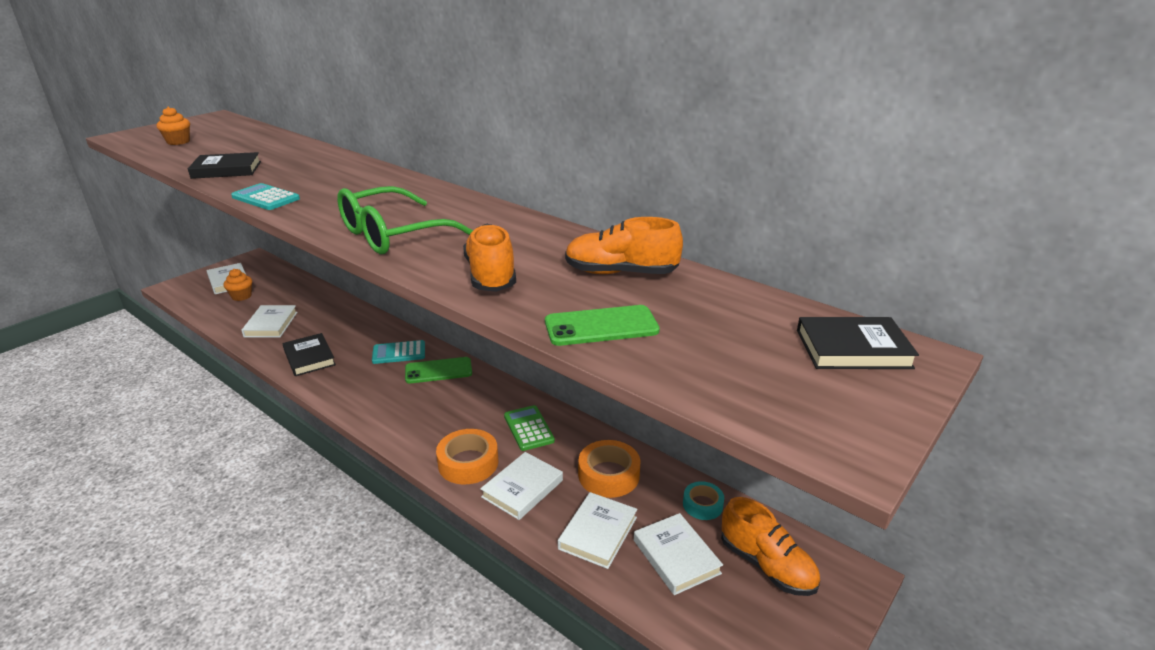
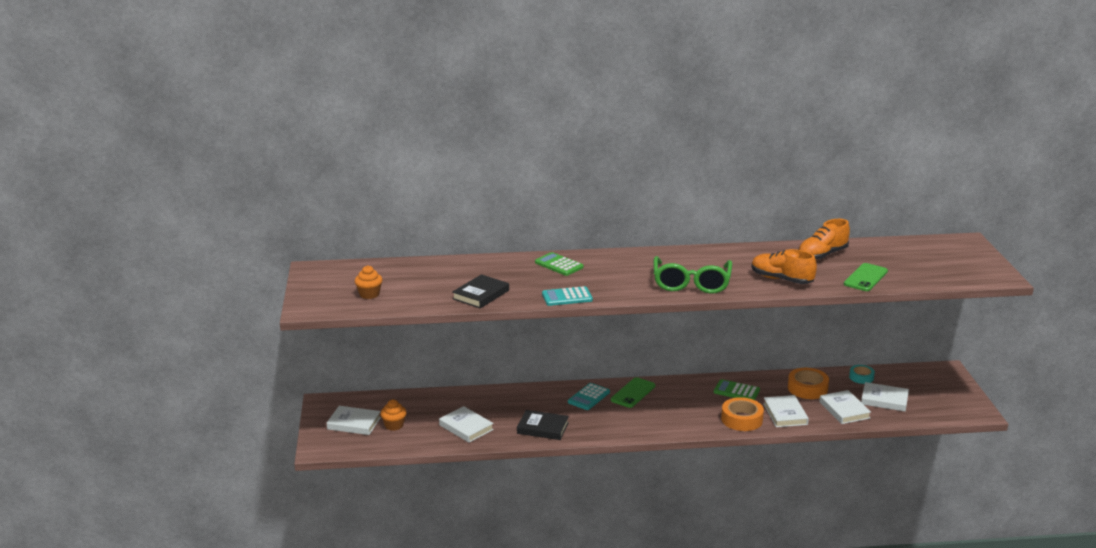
camera: 45 degrees left, 5 degrees down
(349, 173) = (559, 265): none -> green calculator
(767, 565) = (916, 383): orange shoe -> none
(853, 349) = (947, 247): black book -> none

